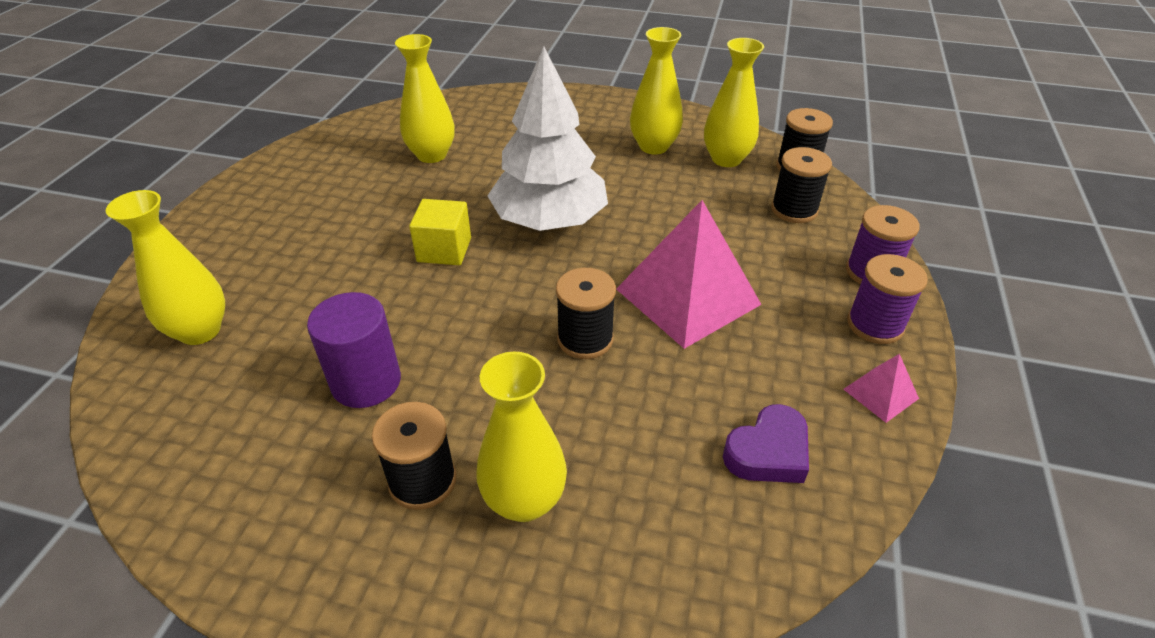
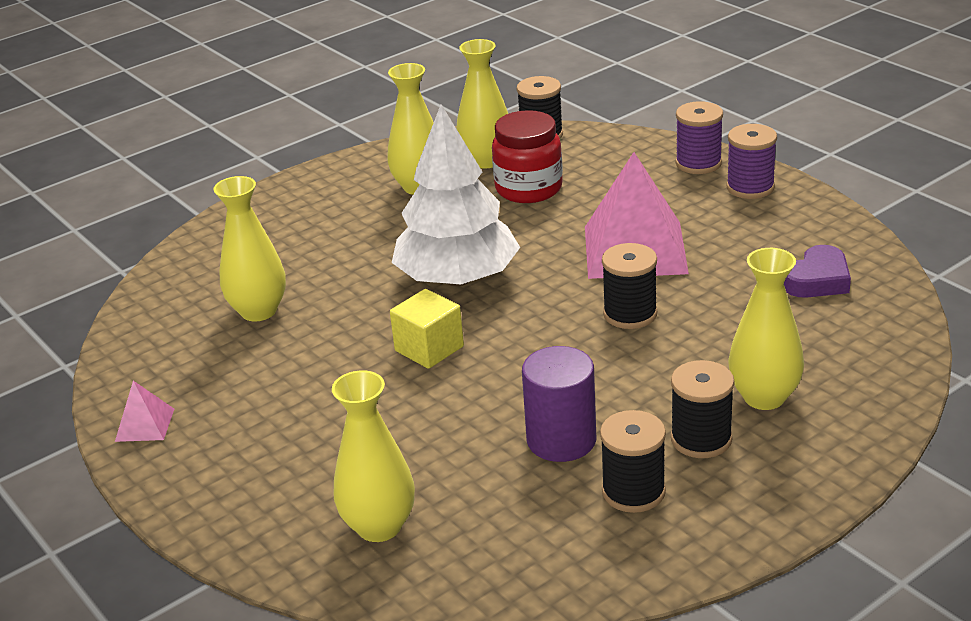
camera: 50 degrees left, 10 degrees down
(712, 197) = (528, 189): none -> red jar
(768, 452) = (817, 280): purple heart -> purple heart turned 45 degrees clockwise
(794, 210) = (591, 161): black spool -> black spool (633, 491)
(880, 393) = (812, 215): pink pyramid -> pink pyramid (144, 425)

